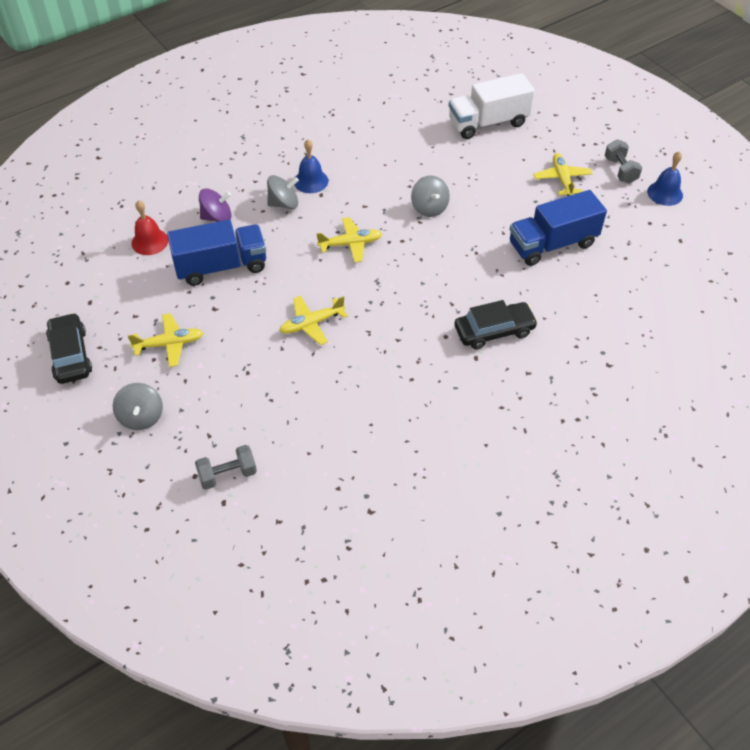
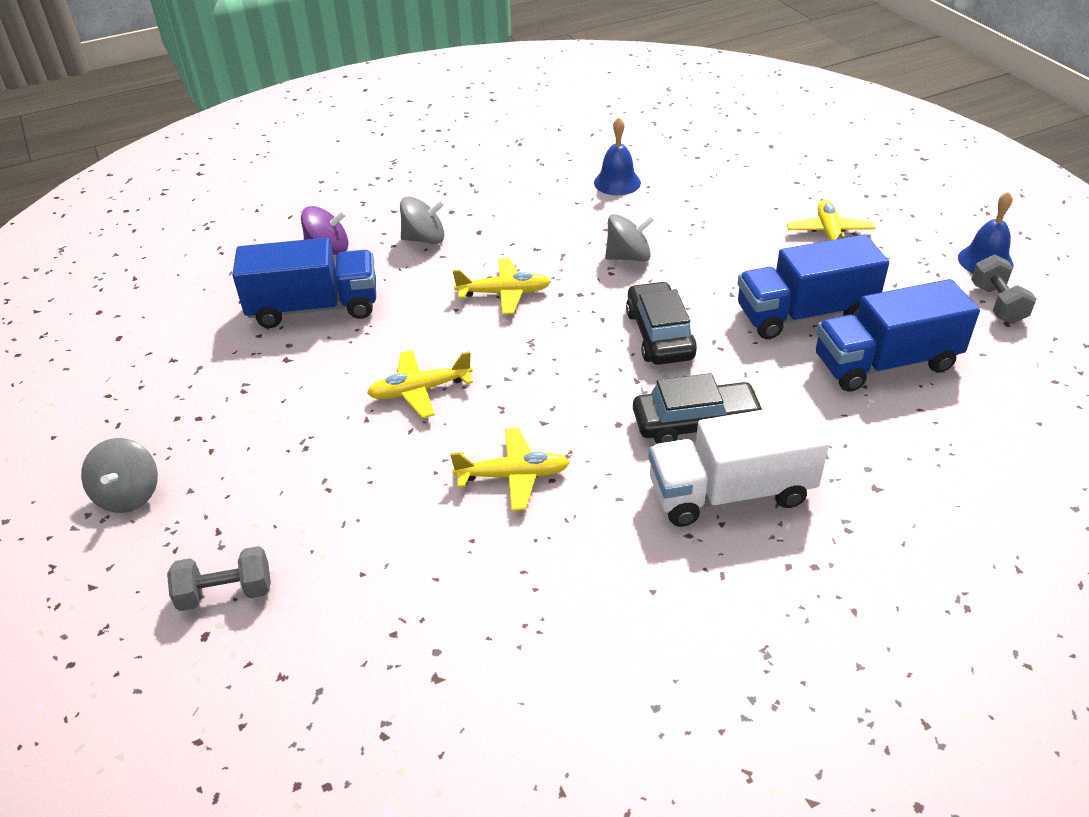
camera: 10 degrees right, 10 degrees down
(71, 355) = (64, 402): black car -> black car (659, 334)
(150, 241) = (228, 271): red bell -> none
(169, 344) = (207, 400): yellow plane -> yellow plane (513, 476)
(311, 181) = (469, 215): blue bell -> blue bell (617, 182)
(429, 208) = (628, 257): grey spinning top -> grey spinning top turned 90 degrees counterclockwise
(488, 123) = (731, 164): white truck -> white truck (730, 492)
(607, 277) = (885, 363): none -> blue truck
(620, 170) = (918, 229): grey dumbbell -> grey dumbbell (997, 304)

